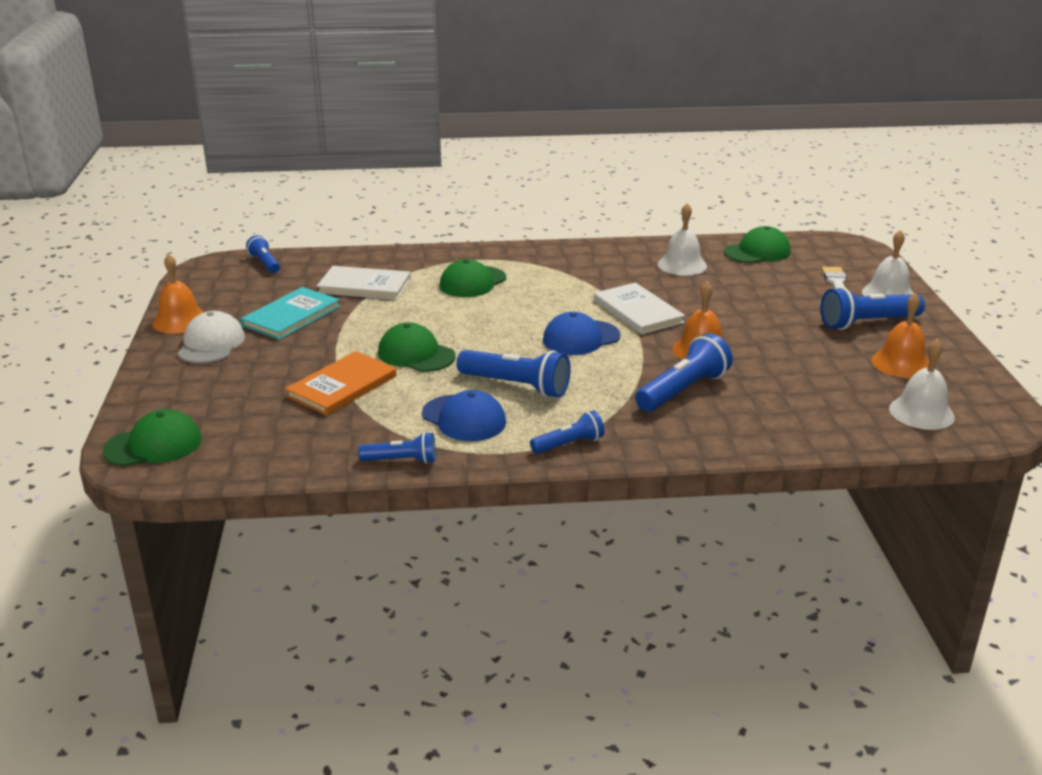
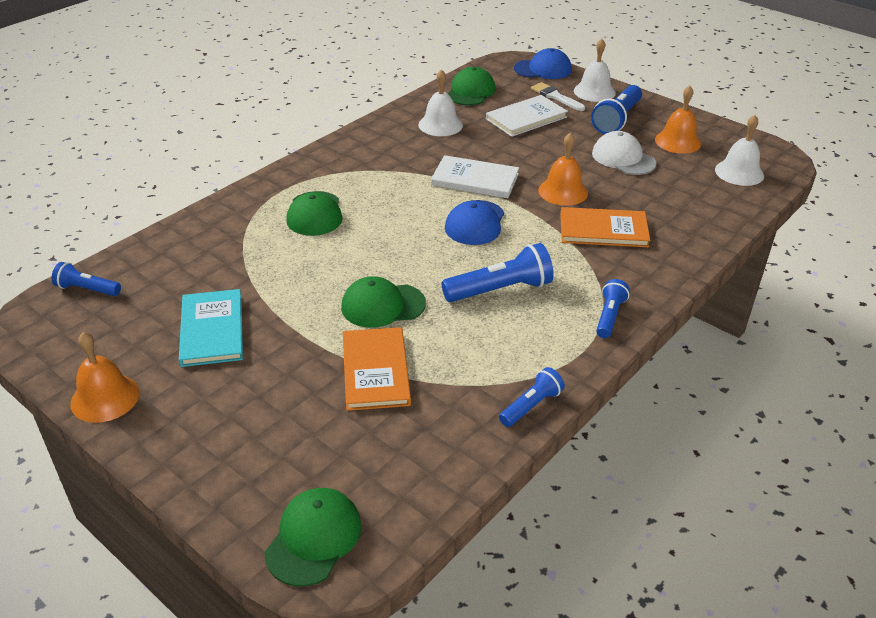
camera: 45 degrees left, 10 degrees up
(211, 344) = (183, 402): white cap -> white cap (623, 158)
(364, 286) = (228, 264): white book -> white book (526, 118)
(464, 418) = (512, 340): blue cap -> blue cap (543, 69)
(683, 390) = (603, 230): blue flashlight -> orange book

